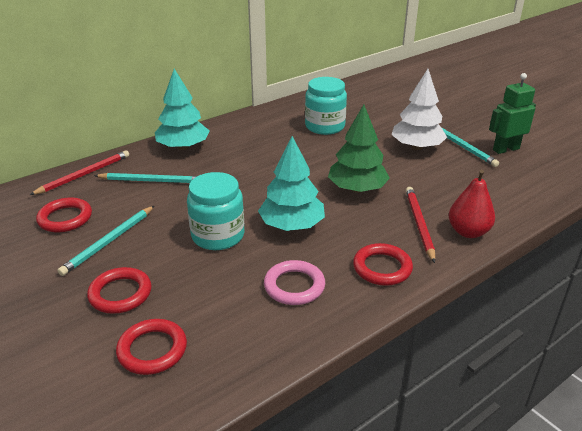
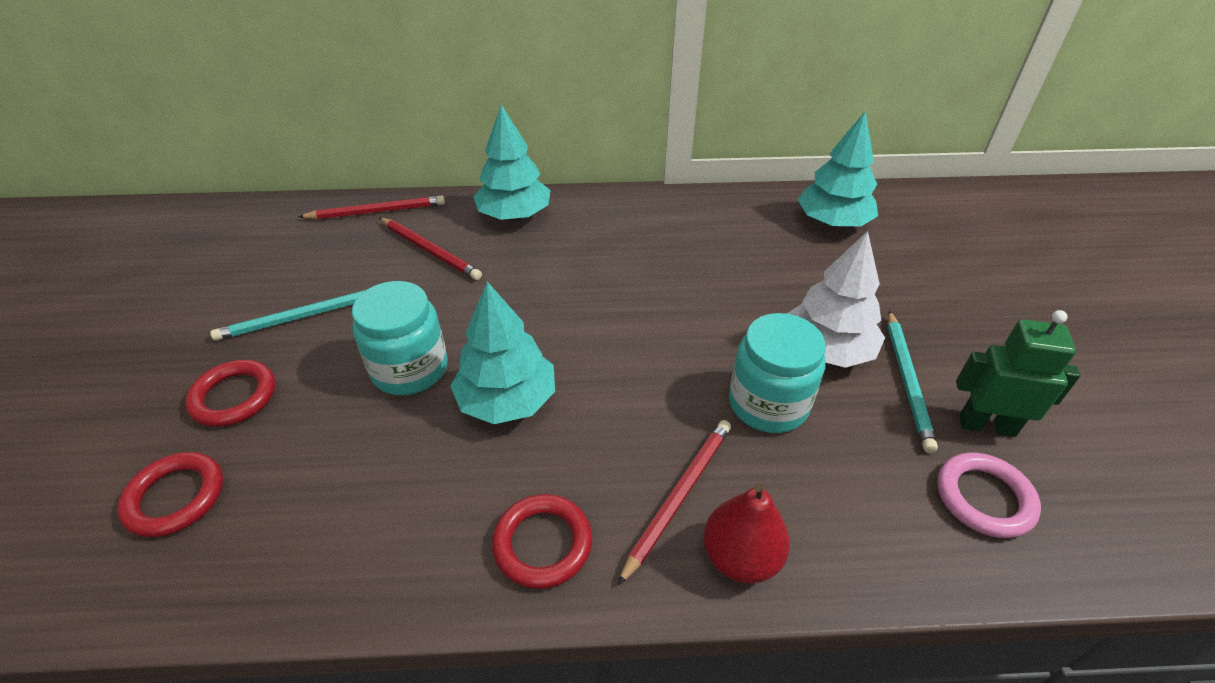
camera: 35 degrees right, 10 degrees up
(65, 218) = (299, 263): red ring -> none
(151, 181) = (430, 250): turquoise pencil -> red pencil
(294, 286) = (406, 502): pink ring -> pink ring (984, 498)
(325, 126) = (723, 254): turquoise jar -> turquoise jar (768, 404)
(357, 189) = (655, 383): green tree -> none
(361, 97) = (833, 222): none -> turquoise tree

